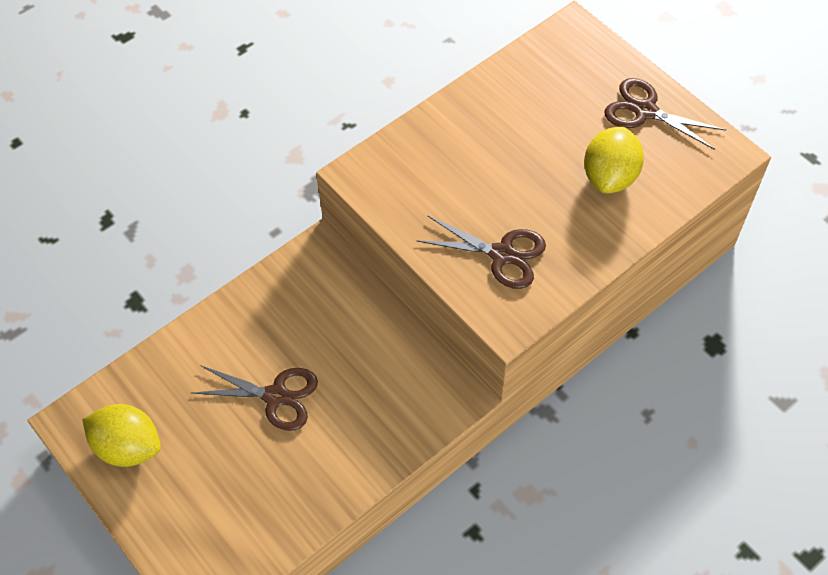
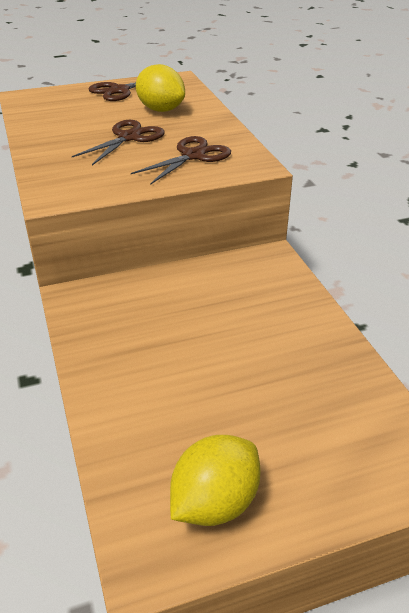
camera: 70 degrees left, 20 degrees down
(275, 396) = (214, 359): brown scissors -> brown scissors (129, 137)

